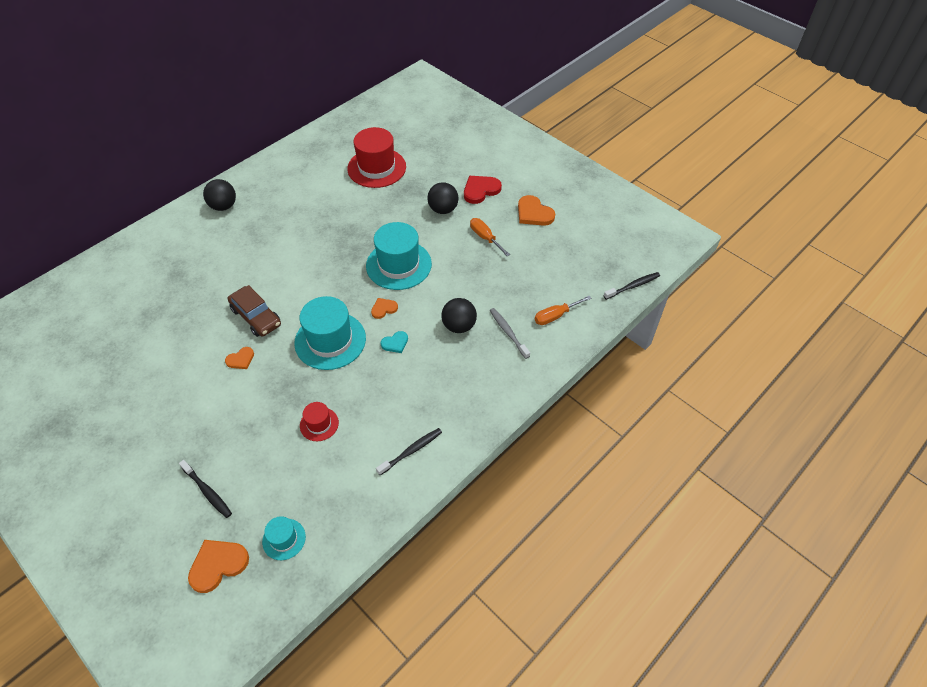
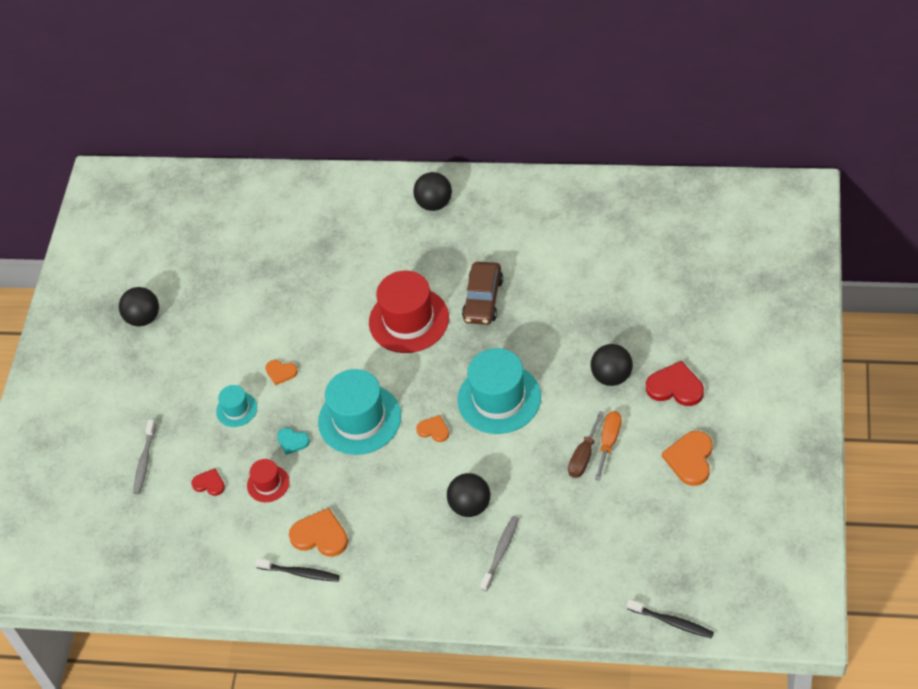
camera: 60 degrees right, 0 degrees up
(86, 412) = (143, 318): none -> black ball
(207, 491) = (144, 461): black toothbrush -> grey toothbrush
(218, 565) = (94, 522): orange heart -> orange heart (320, 535)
(256, 317) = (334, 343): brown car -> brown car (483, 299)
(277, 461) = (209, 483): none -> red heart
(284, 539) = (148, 547): turquoise hat -> turquoise hat (236, 409)
(376, 168) = (612, 274): red hat -> red hat (409, 320)
(395, 343) = (402, 471): turquoise heart -> turquoise heart (292, 441)
(482, 253) = (584, 456): none -> brown screwdriver
(555, 316) = (561, 578): orange screwdriver -> none

